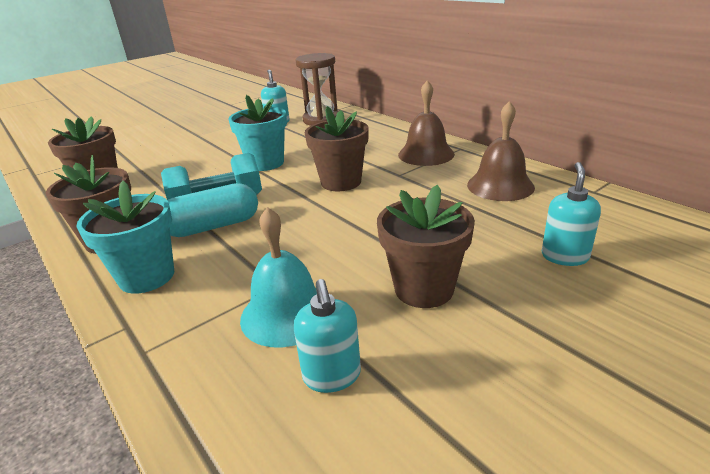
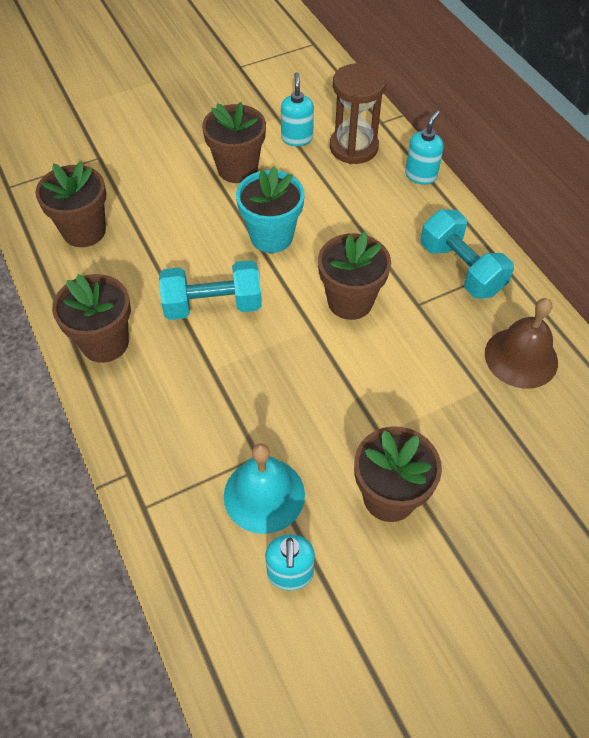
camera: 10 degrees right, 25 degrees up
(147, 276) = (143, 410): turquoise flower pot -> none
(213, 226) = (206, 347): turquoise capsule -> none
(233, 140) = (237, 169): none -> brown flower pot
(426, 154) = (461, 269): brown bell -> turquoise dumbbell
(564, 256) = (534, 489): turquoise soap dispenser -> turquoise soap dispenser (421, 175)

